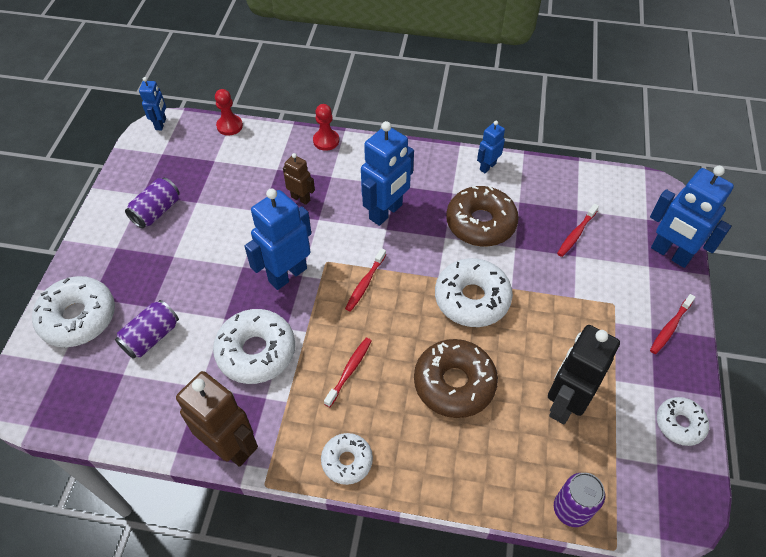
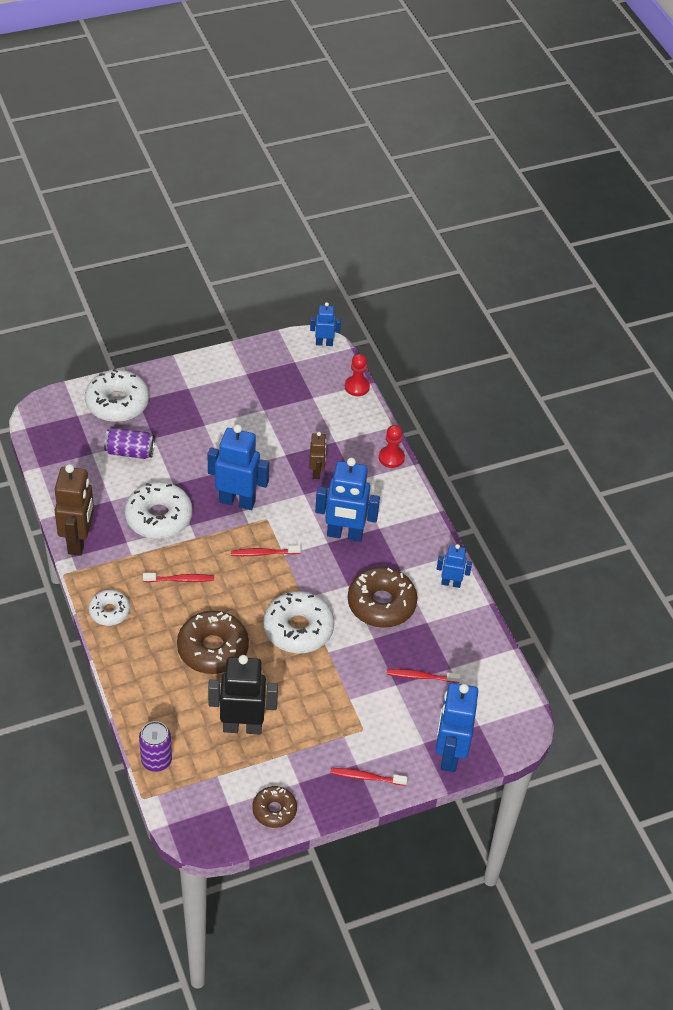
camera: 55 degrees right, 5 degrees down
(157, 211) = (237, 391): purple can -> none
(161, 124) = (324, 343): blue robot -> blue robot turned 150 degrees counterclockwise
(679, 424) = (274, 810): white donut -> brown donut

